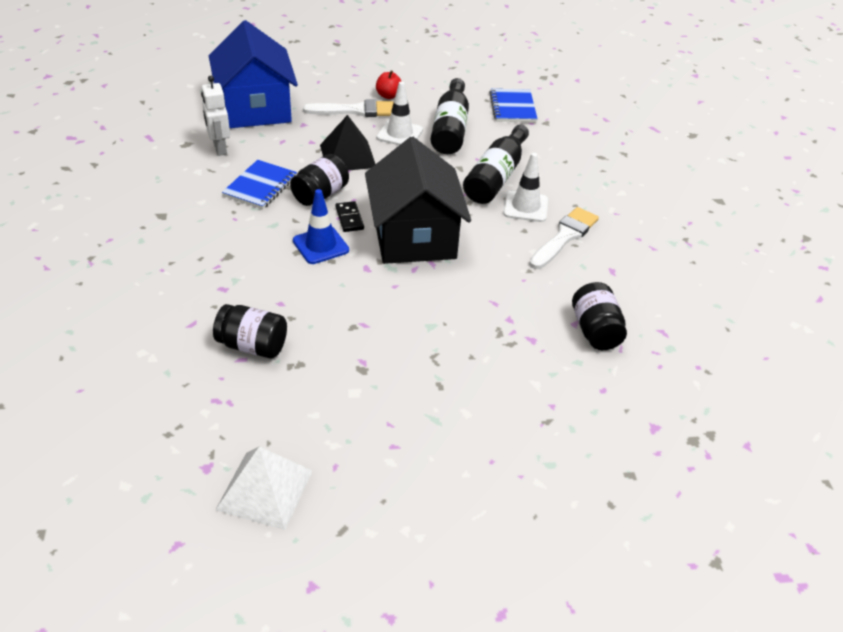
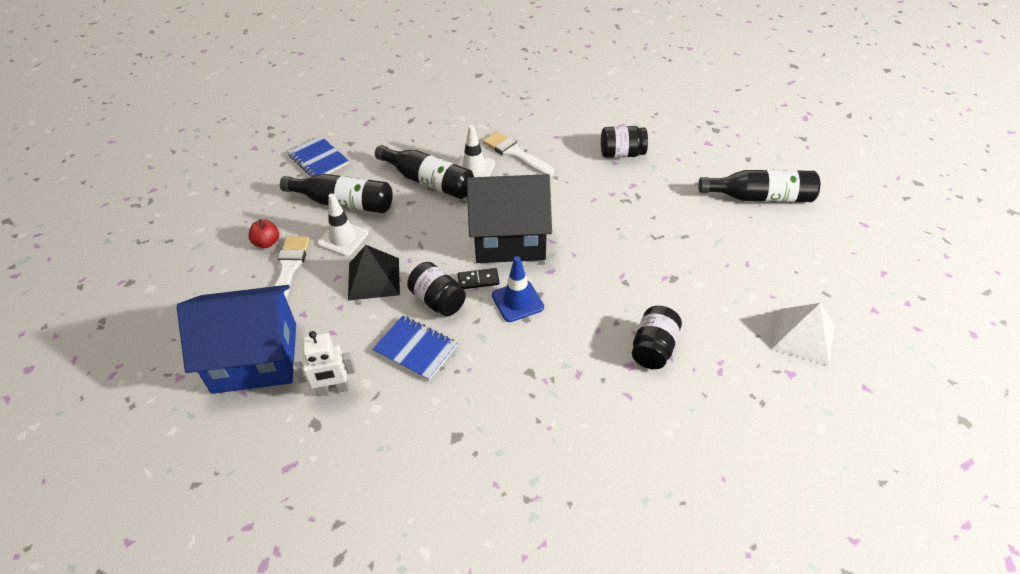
camera: 80 degrees left, 5 degrees up
(512, 107) = (318, 159): blue notebook -> blue notebook turned 45 degrees clockwise
(538, 478) = (760, 197): none -> black bottle

